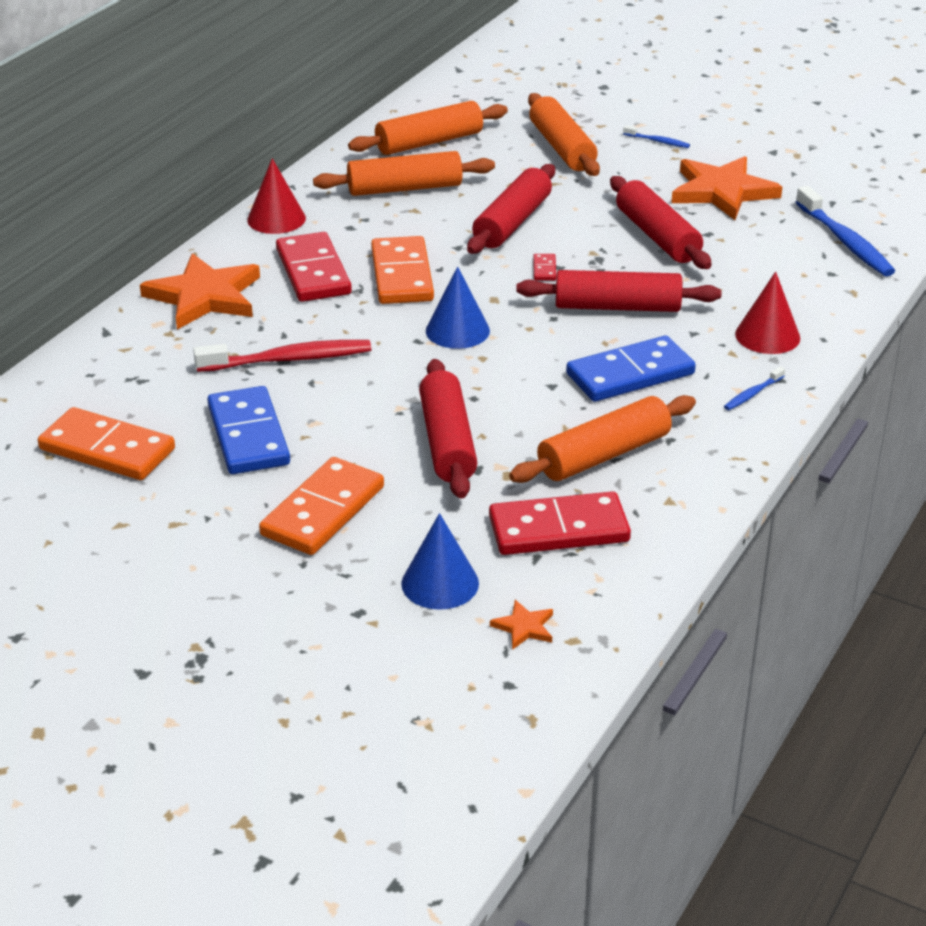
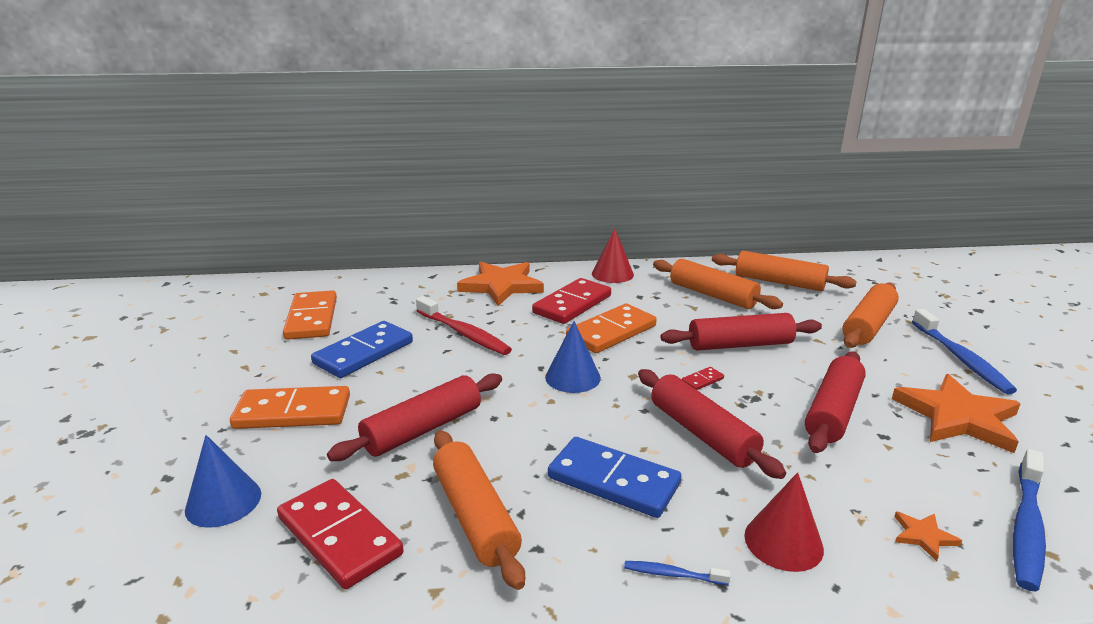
camera: 55 degrees right, 10 degrees down
(524, 627) = (173, 576): orange star -> orange star (923, 536)
(603, 455) = (475, 516): orange rolling pin -> orange rolling pin turned 45 degrees clockwise
(657, 141) = (960, 358): blue toothbrush -> blue toothbrush, size x2.08

